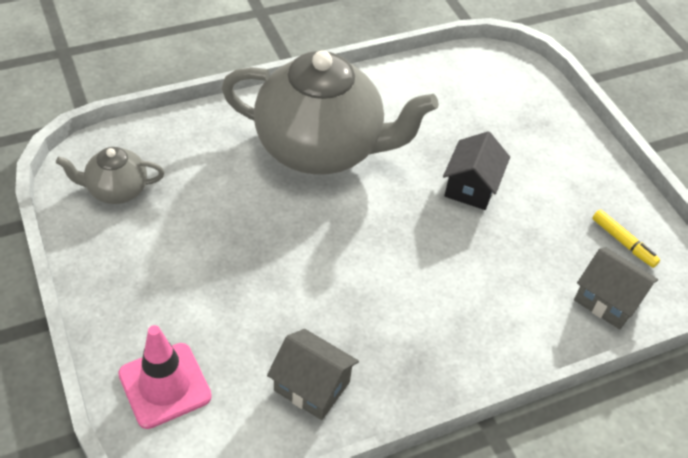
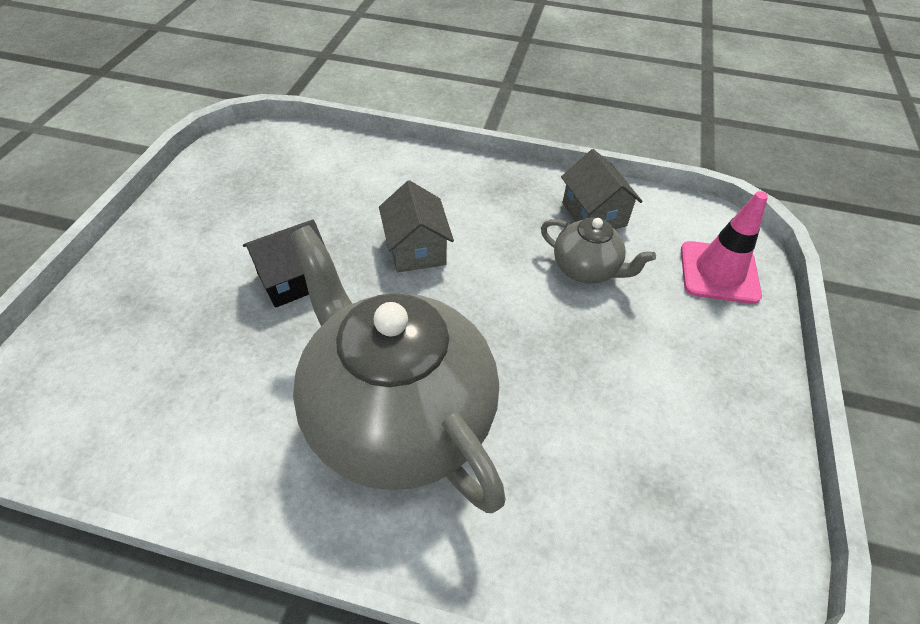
camera: 140 degrees left, 0 degrees up
(116, 190) = (702, 515): grey teapot -> grey teapot (586, 269)
(607, 300) = (314, 151): grey house -> grey house (416, 249)
(623, 242) = (242, 173): yellow marker -> none

